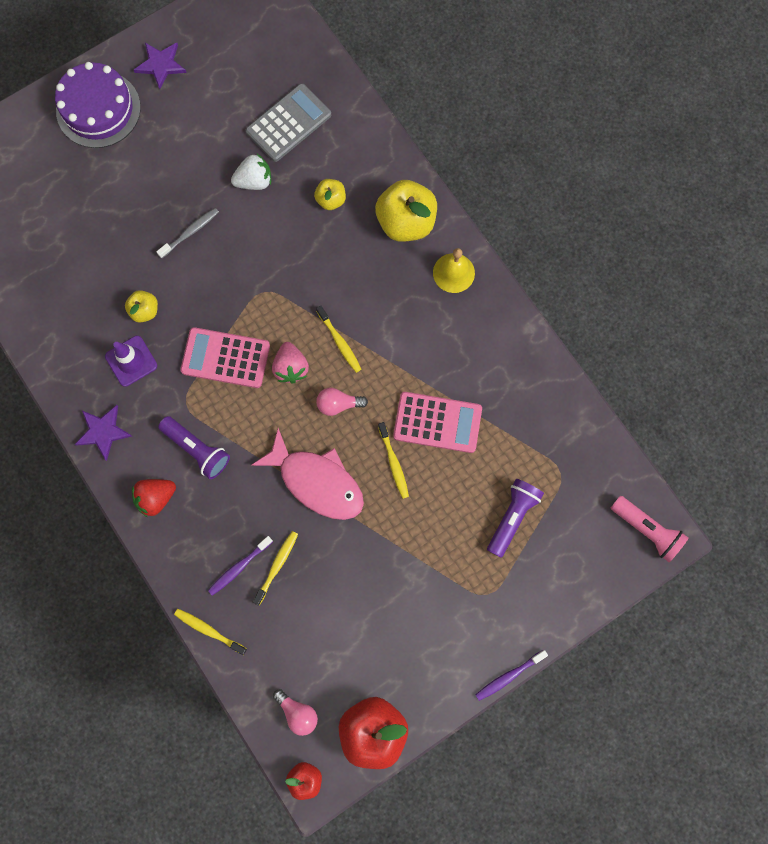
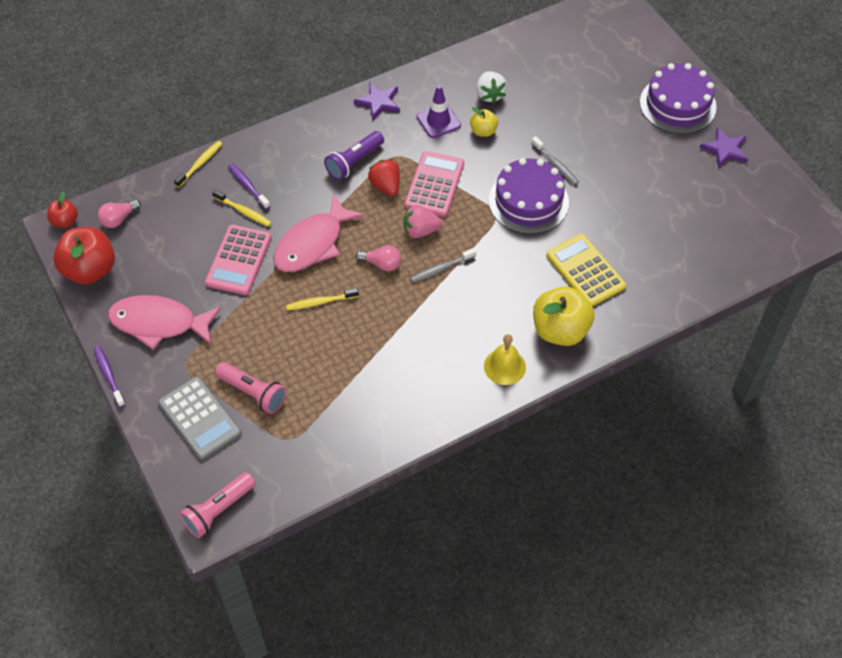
camera: 95 degrees right, 20 degrees down
(156, 498) = (317, 134): red strawberry -> red strawberry (385, 186)
(243, 258) = (528, 201): none -> purple cake
(254, 181) = (606, 213): white strawberry -> white strawberry (490, 95)
(288, 123) = (667, 242): grey calculator -> grey calculator (199, 418)
(331, 200) = (585, 271): yellow apple -> yellow calculator
(338, 404) = (381, 264): pink light bulb -> pink light bulb turned 105 degrees clockwise
(339, 341) = (442, 268): yellow toothbrush -> grey toothbrush
(437, 422) = (354, 340): pink calculator -> pink calculator (238, 260)
(437, 634) = (159, 323): none -> pink fish
(512, 517) = (253, 393): purple flashlight -> pink flashlight

